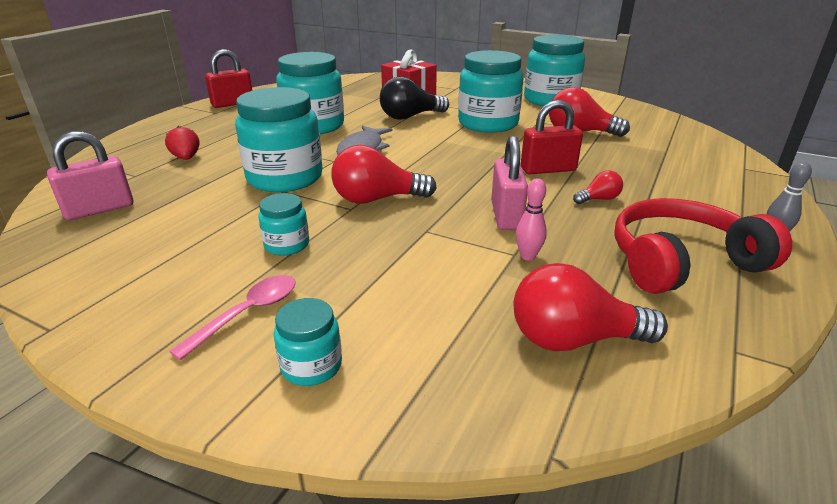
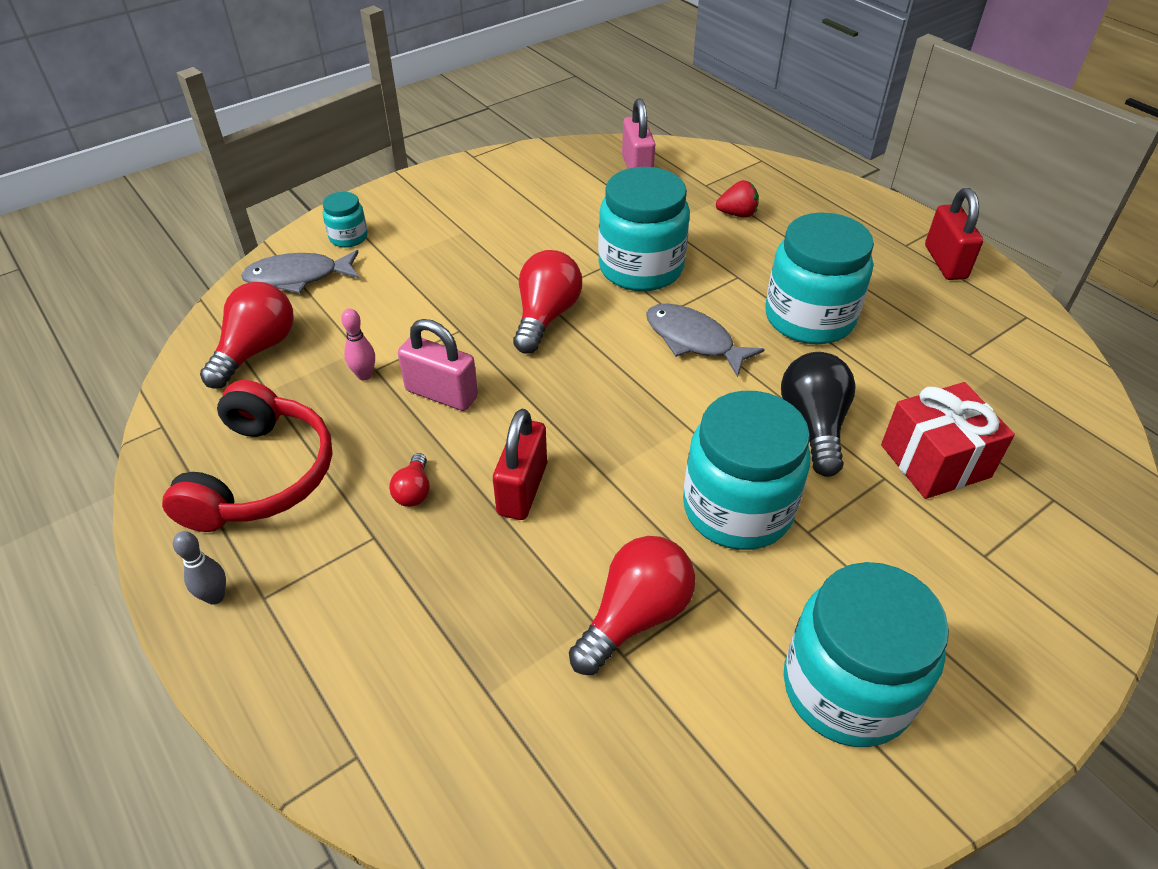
camera: 115 degrees right, 15 degrees up
(248, 313) = (422, 222): pink spoon -> none
(287, 245) = (499, 249): turquoise jar -> none
(428, 372) = (298, 277): none -> grey fish

